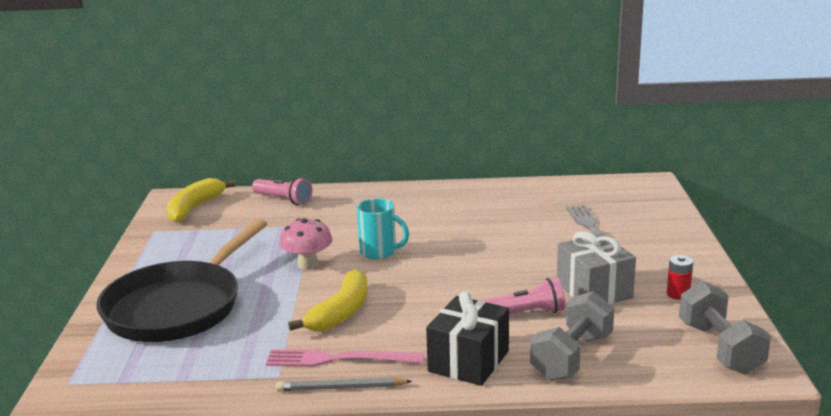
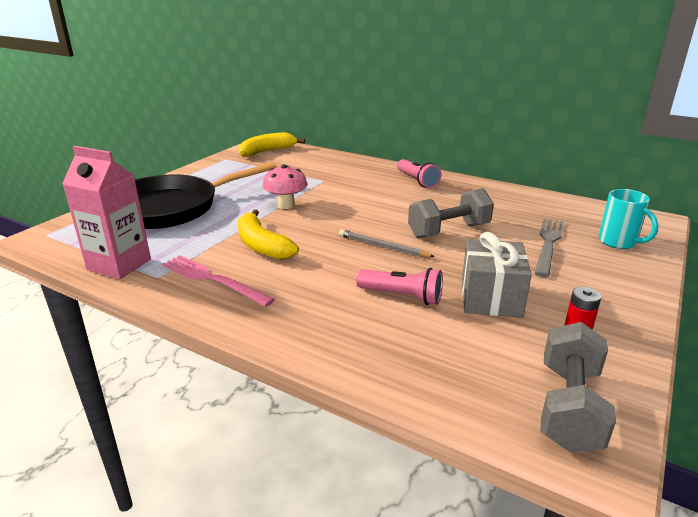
camera: 30 degrees right, 5 degrees up
(216, 380) = (119, 264): none -> pink carton
(283, 200) = (328, 160): pink flashlight -> pink flashlight (417, 181)
(341, 312) = (262, 245): yellow banana -> yellow banana turned 90 degrees clockwise
(341, 388) = (184, 302): grey pencil -> grey pencil (383, 246)
(379, 252) = (346, 211): turquoise mug -> turquoise mug (618, 242)
(468, 361) = (303, 319): black gift -> none
(572, 357) = (397, 352): grey dumbbell -> grey dumbbell (449, 231)

